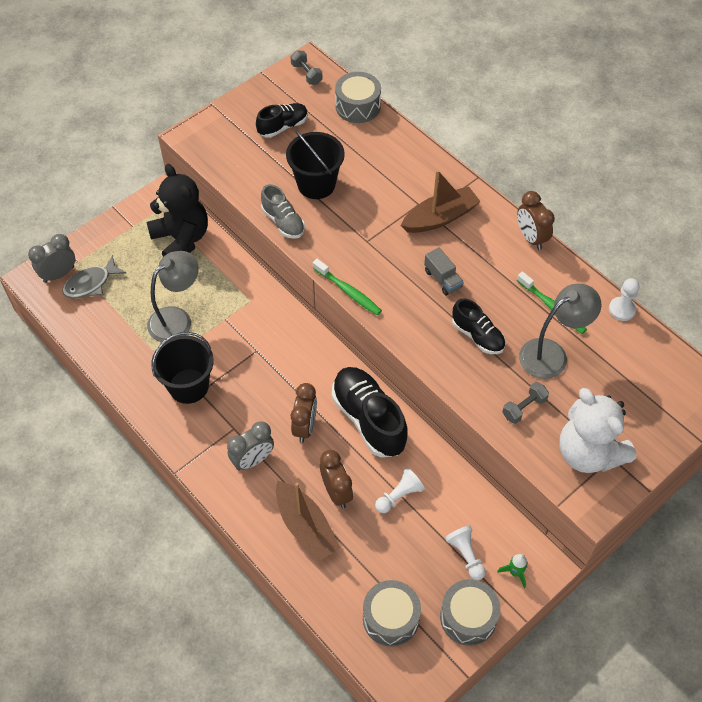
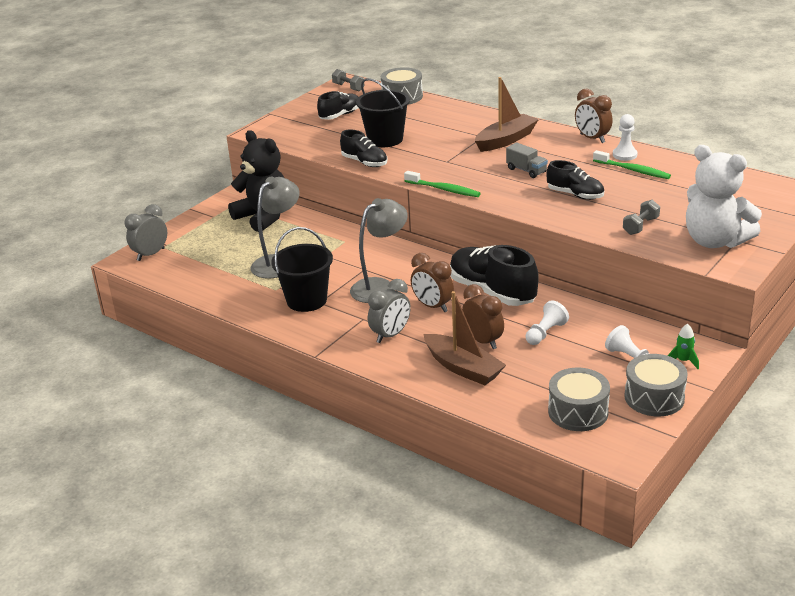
camera: 10 degrees left, 25 degrees down
(91, 284) = (185, 255): grey fish -> none
(283, 222) = (364, 162): grey shoe -> black shoe
(305, 427) = (432, 306): brown clock -> brown clock turned 135 degrees clockwise
(551, 354) = (647, 194): grey lamp -> grey lamp (380, 287)
(622, 309) = (694, 162): white pawn -> white pawn (624, 155)

